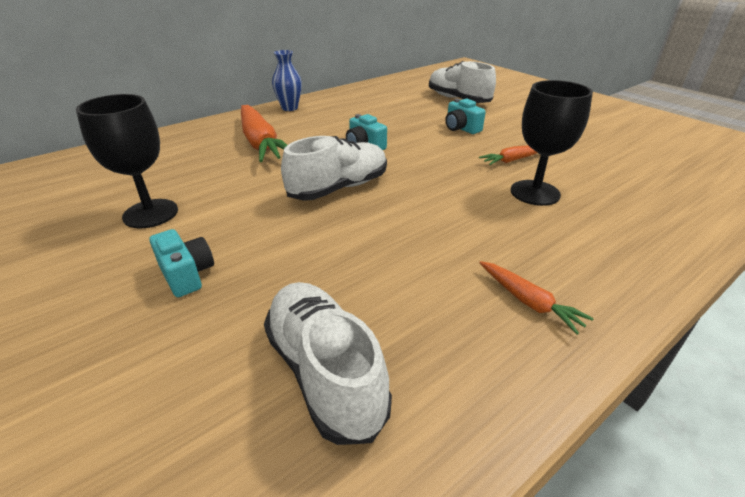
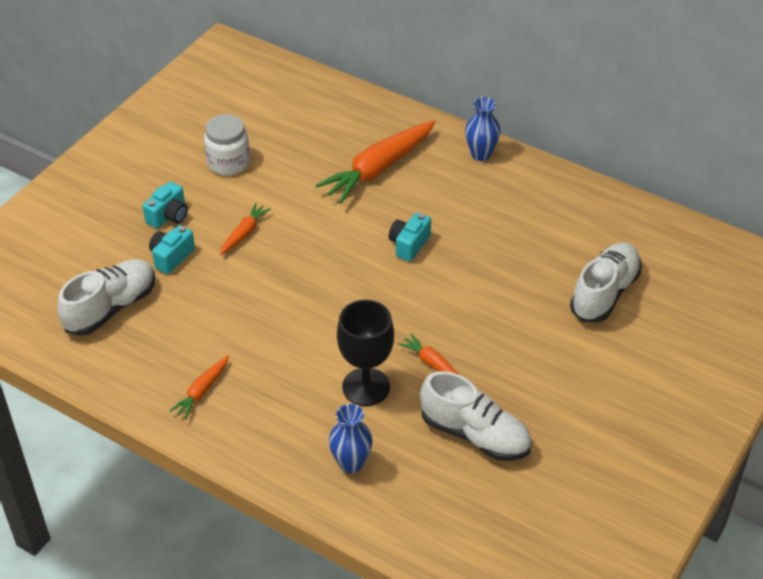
camera: 70 degrees right, 10 degrees up
(150, 213) = (228, 162): black goblet -> white jar
(275, 223) = (244, 233): none -> orange carrot
(339, 188) = (314, 252): white shoe -> white shoe (475, 435)
(461, 128) = (501, 311): turquoise camera -> turquoise camera (171, 257)
(639, 217) = (351, 463): none -> blue vase

